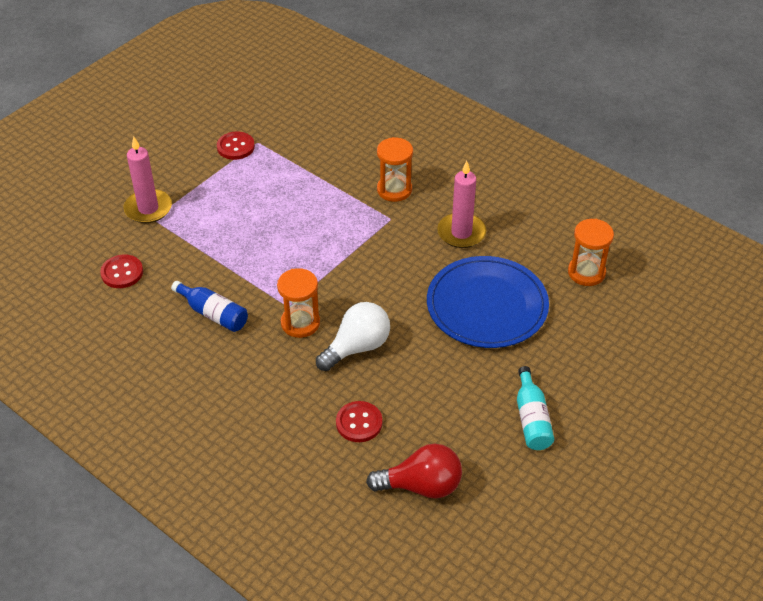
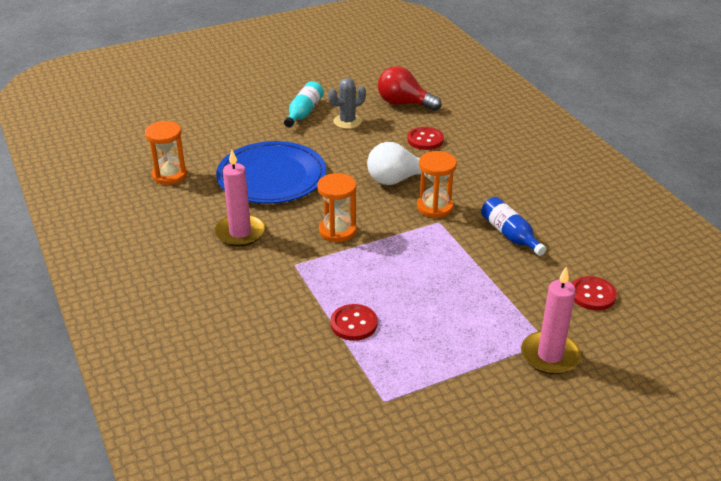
camera: 155 degrees left, 10 degrees down
(235, 147) = (415, 403): red button -> red button (354, 324)
(394, 190) = (268, 291): orange hourglass -> orange hourglass (337, 231)
(469, 422) = (347, 121): none -> grey cactus

